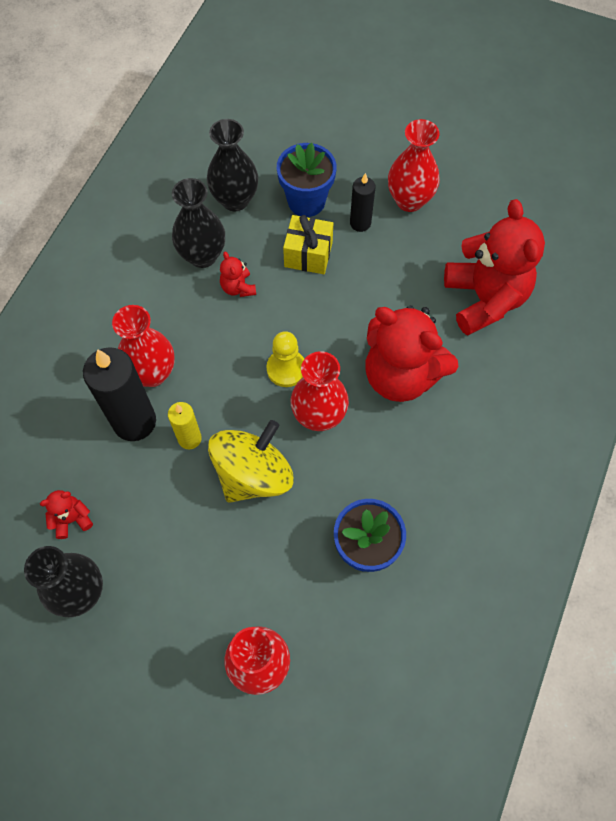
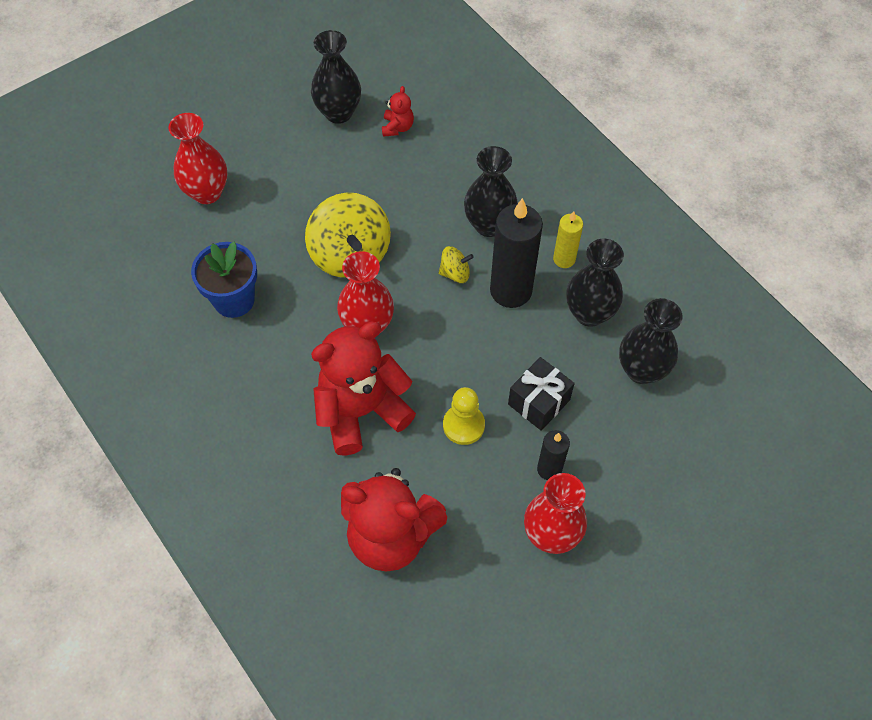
camera: 120 degrees right, 5 degrees down
(134, 421) = (452, 195): black candle -> black candle (511, 290)
(152, 373) = (489, 225): red vase -> black vase
(189, 438) = (411, 225): yellow candle -> yellow candle (564, 259)
(222, 374) = (455, 273): none -> yellow spinning top
(238, 287) = (536, 325): red teddy bear -> none
(286, 369) = (428, 323): yellow pawn -> yellow pawn (463, 425)
(306, 201) = (605, 433): blue flower pot -> none
(308, 254) = (539, 402): yellow gift -> black gift

